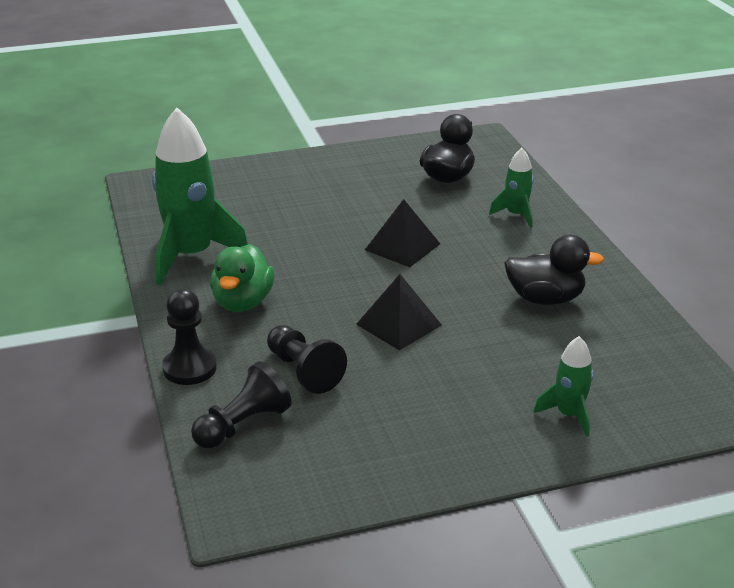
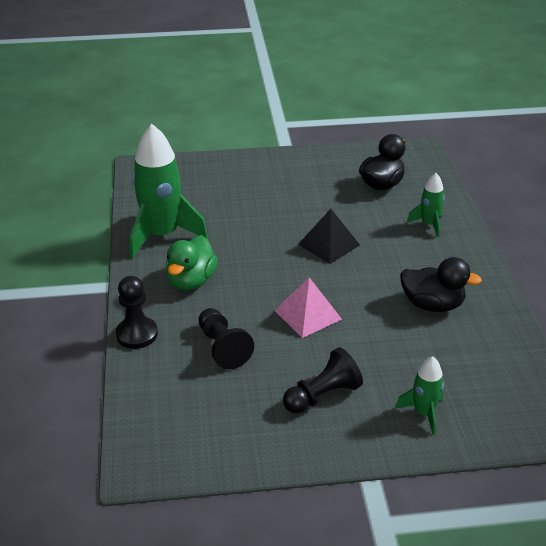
camera: 10 degrees right, 5 degrees up
(243, 425) = (164, 389): black pawn -> black pawn (322, 395)
(398, 324) = (307, 314): black pyramid -> pink pyramid

